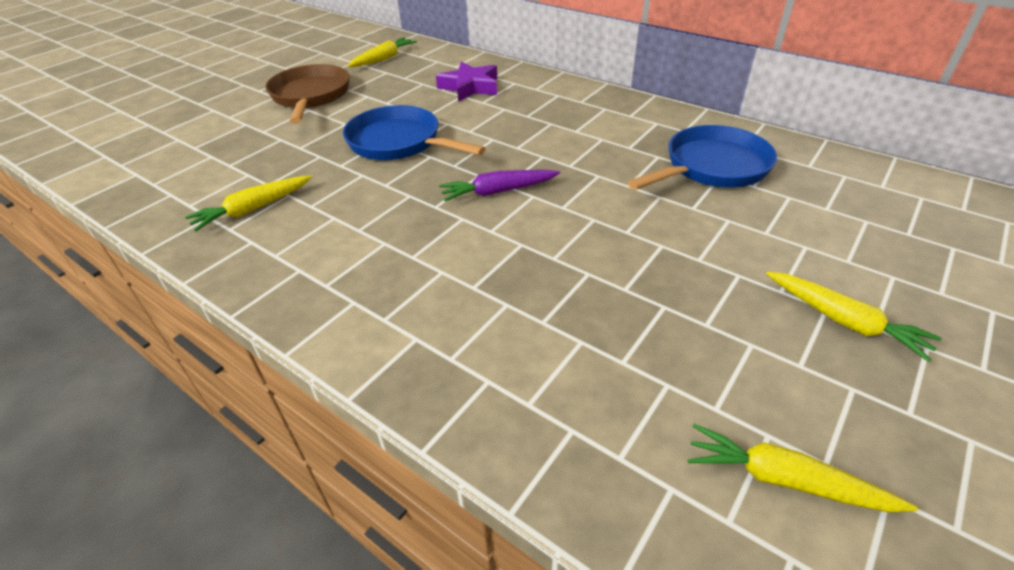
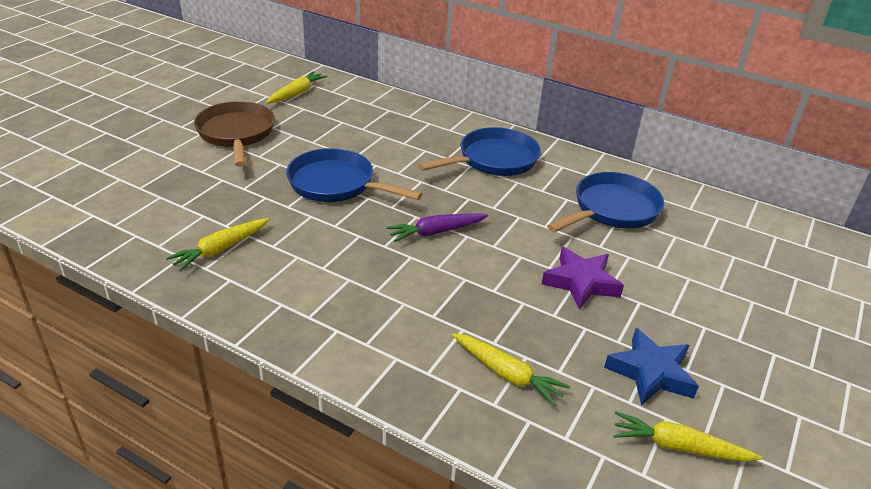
camera: 10 degrees left, 5 degrees down
(470, 87) = (388, 127): purple star -> purple star (581, 282)
(578, 117) = (493, 160): none -> blue pan
(748, 368) = (650, 372): none -> blue star
(843, 321) = (716, 336): yellow carrot -> yellow carrot (506, 374)

